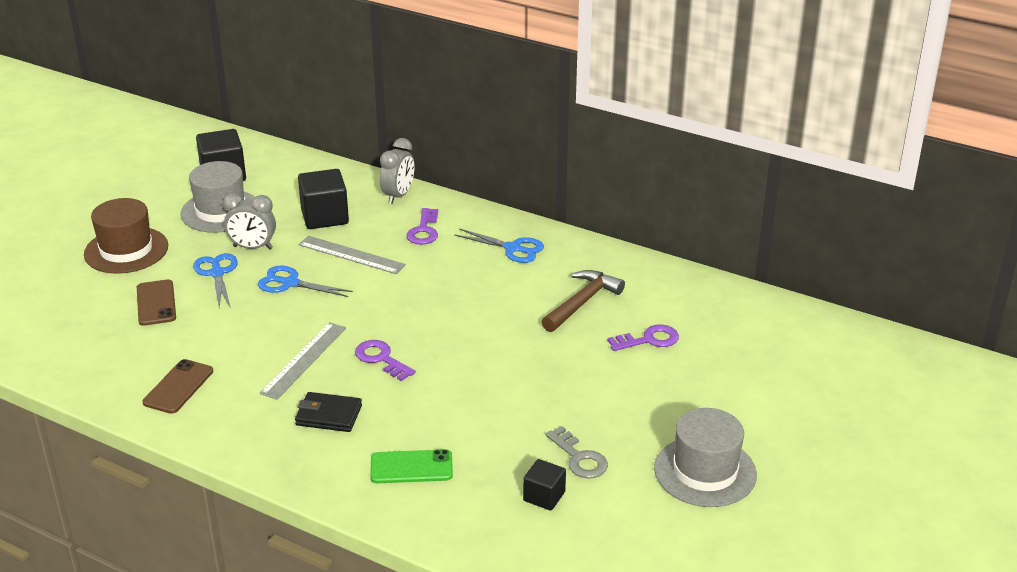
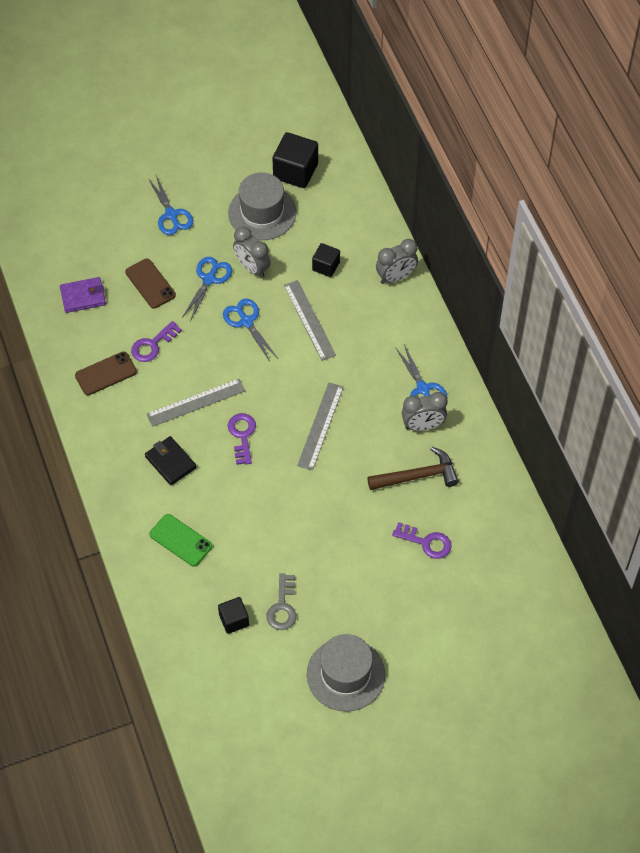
camera: 40 degrees right, 25 degrees up
(88, 345) = (83, 296): none -> purple wallet
(126, 250) = (171, 215): brown hat -> blue scissors
(156, 303) = (150, 284): brown phone -> brown phone turned 60 degrees counterclockwise
(324, 217) = (326, 266): black cube -> black cube, size x0.59
(424, 230) = (380, 328): purple key -> purple key (152, 345)
(450, 315) = (320, 426): none -> grey ruler
(543, 270) = (423, 426): none -> grey clock

